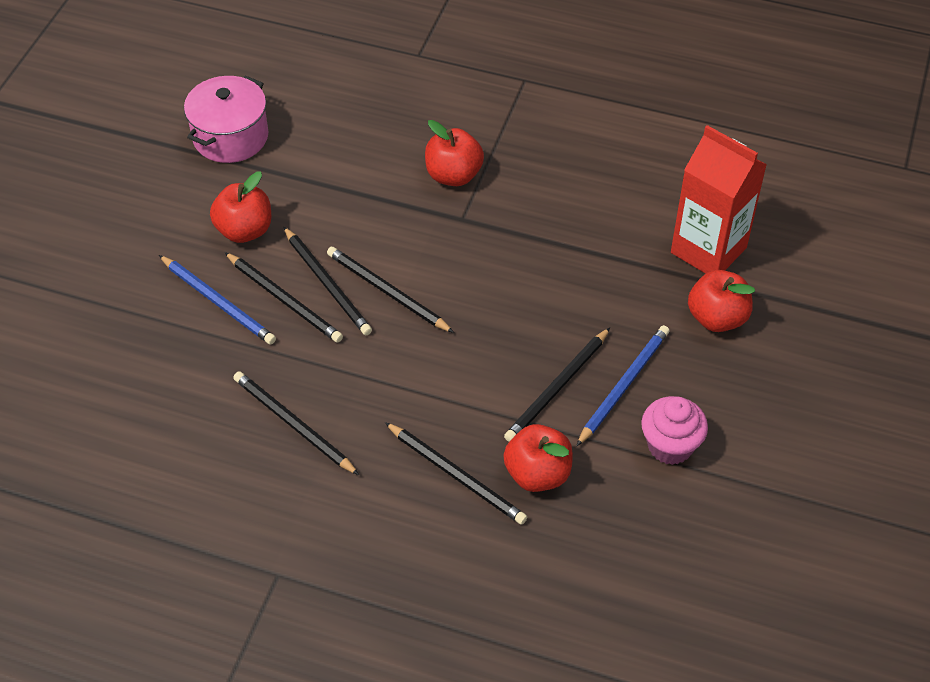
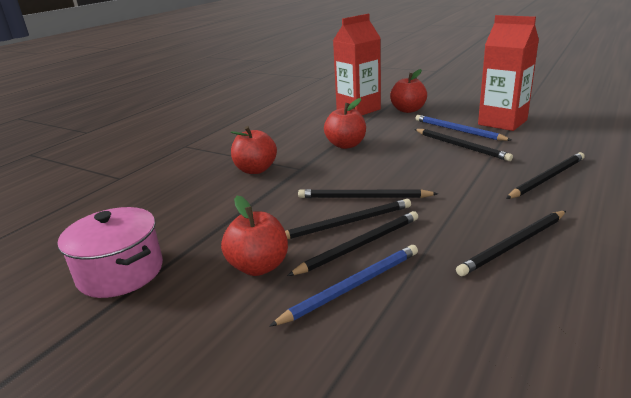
camera: 75 degrees left, 25 degrees down
(387, 291) = (363, 197): black pencil -> black pencil turned 45 degrees clockwise
(537, 474) = (536, 154): red apple -> red apple (346, 145)
(670, 446) = (502, 122): pink cupcake -> red carton

